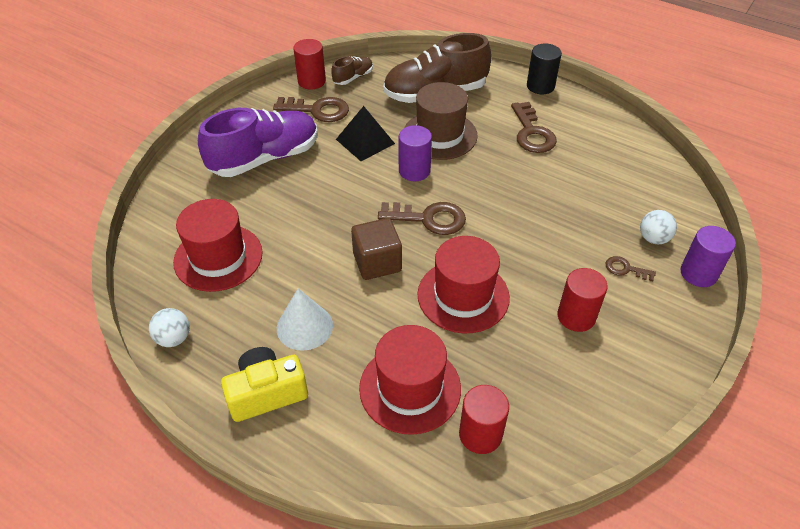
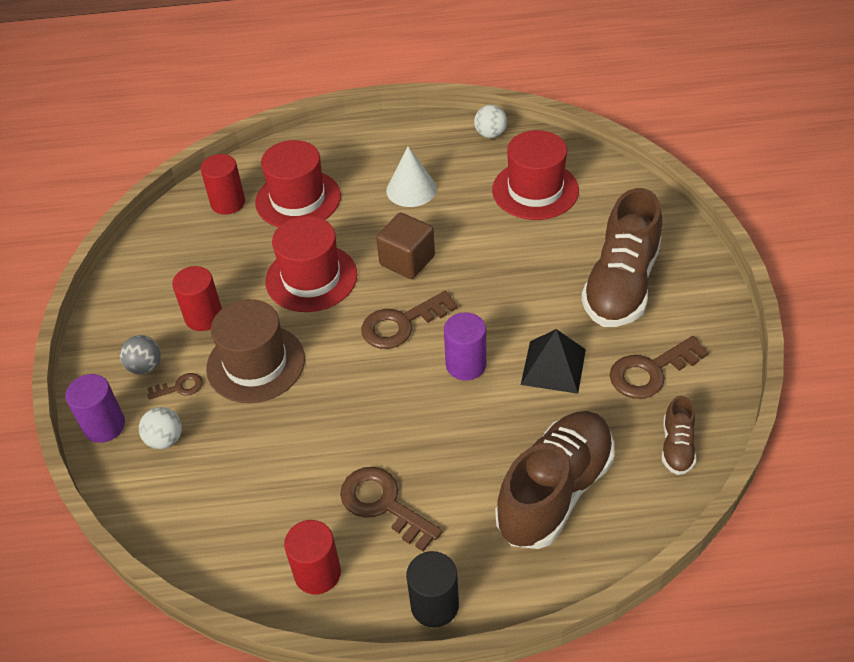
camera: 145 degrees right, 0 degrees up
(265, 158) = (621, 285): purple shoe -> brown shoe
(266, 393) = (391, 145): yellow camera -> none
(311, 81) = (713, 407): red cylinder -> red cylinder (317, 573)
(440, 135) = (485, 428): brown hat -> brown hat (256, 363)
(647, 302) = (145, 367): none -> grey ball

